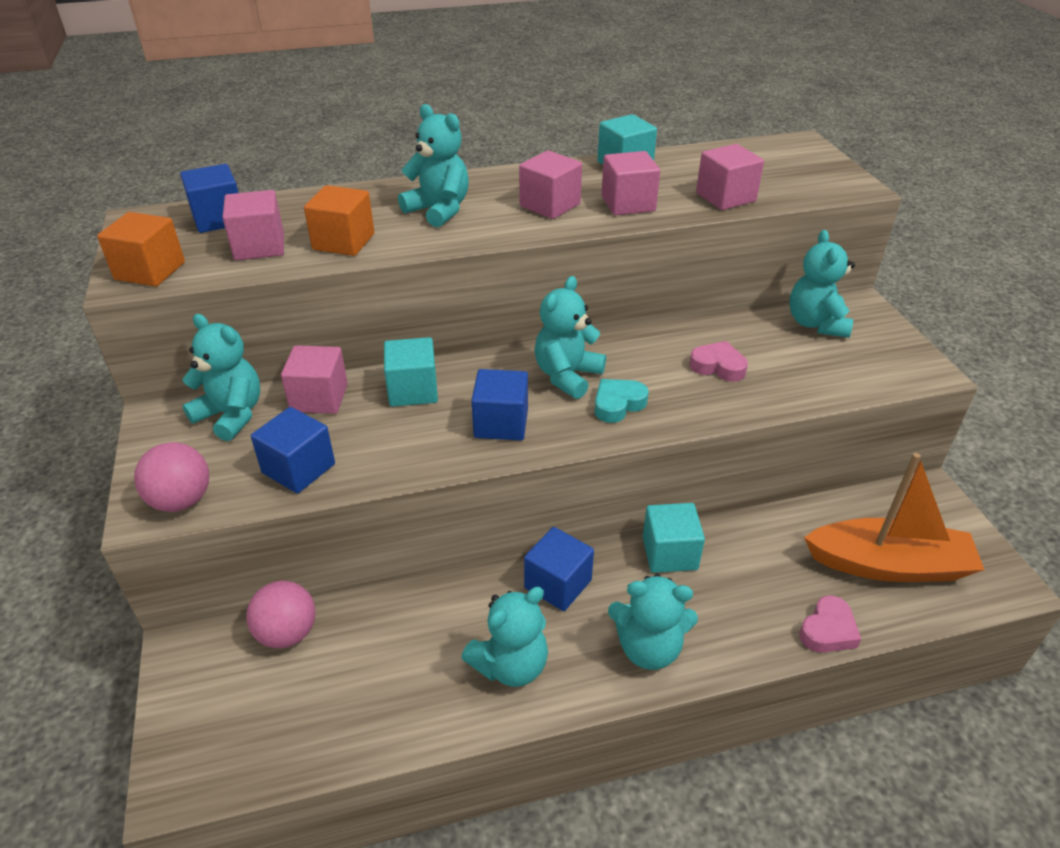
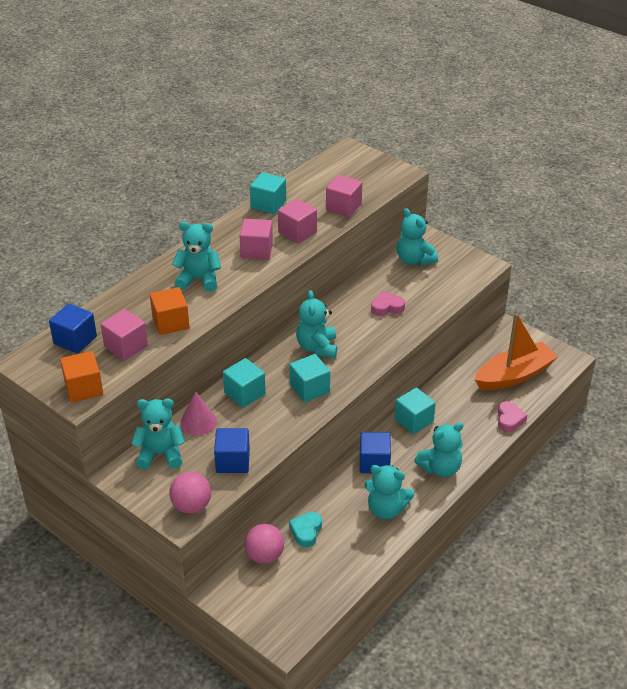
camera: 35 degrees left, 0 degrees up
(319, 398) = (198, 422): pink cube -> pink cone
(501, 423) = (309, 389): blue cube -> turquoise cube
(510, 665) = (386, 509): turquoise teddy bear -> turquoise teddy bear turned 90 degrees clockwise
(618, 404) = (357, 351): turquoise heart -> turquoise heart (306, 531)

